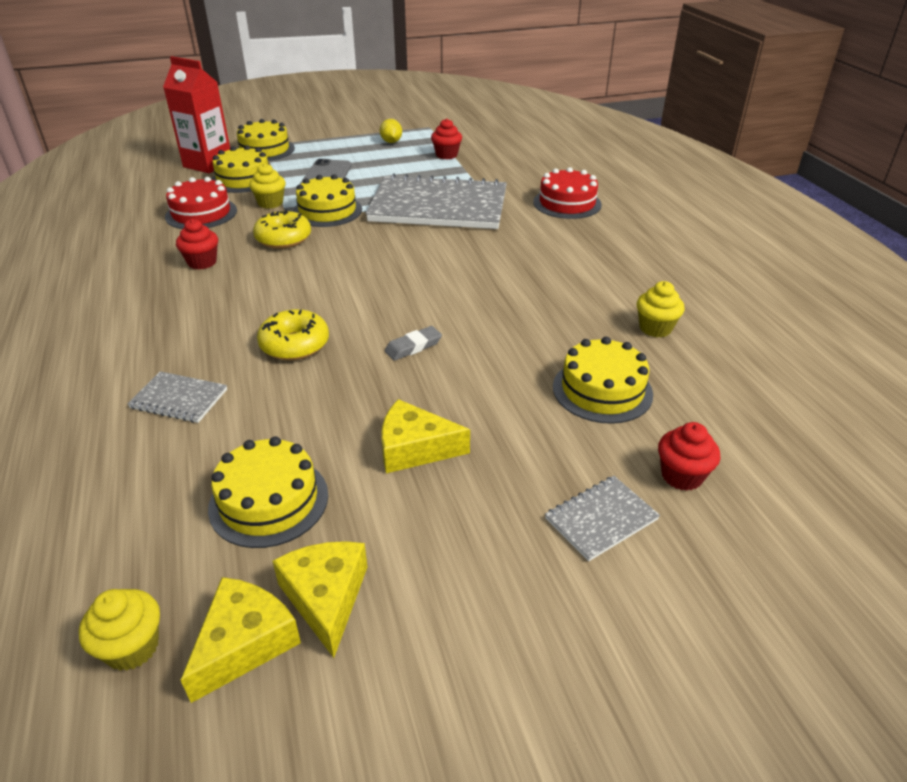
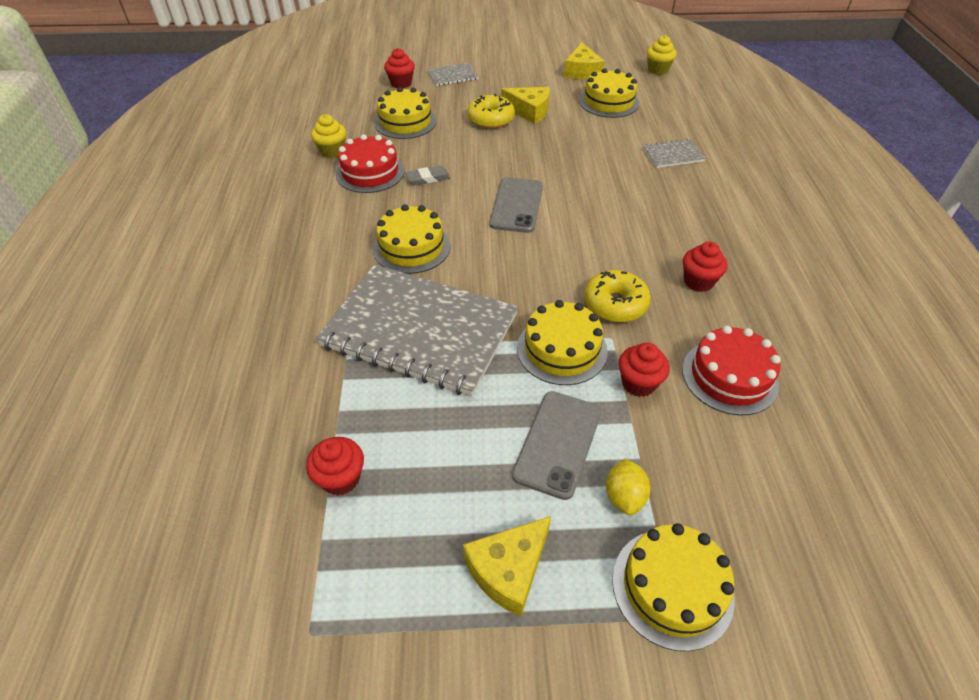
camera: 165 degrees left, 10 degrees up
(179, 399) = (673, 155): grey notebook -> grey notebook turned 45 degrees counterclockwise
(208, 164) = (770, 542): red carton -> none
(243, 179) = (691, 466): yellow cake -> yellow cake (411, 247)
(244, 643) = (614, 65): yellow cheese -> yellow cheese (508, 569)
(270, 203) = (638, 383): yellow cupcake -> red cupcake
(295, 345) = (598, 180): yellow donut -> yellow donut (490, 119)
(391, 142) = (417, 564): yellow lemon -> yellow lemon (624, 496)
(391, 301) = (516, 205): none -> grey phone
(413, 347) = (511, 165): grey eraser -> grey eraser (428, 178)
(567, 203) = (264, 306): red cake -> red cake (370, 172)

